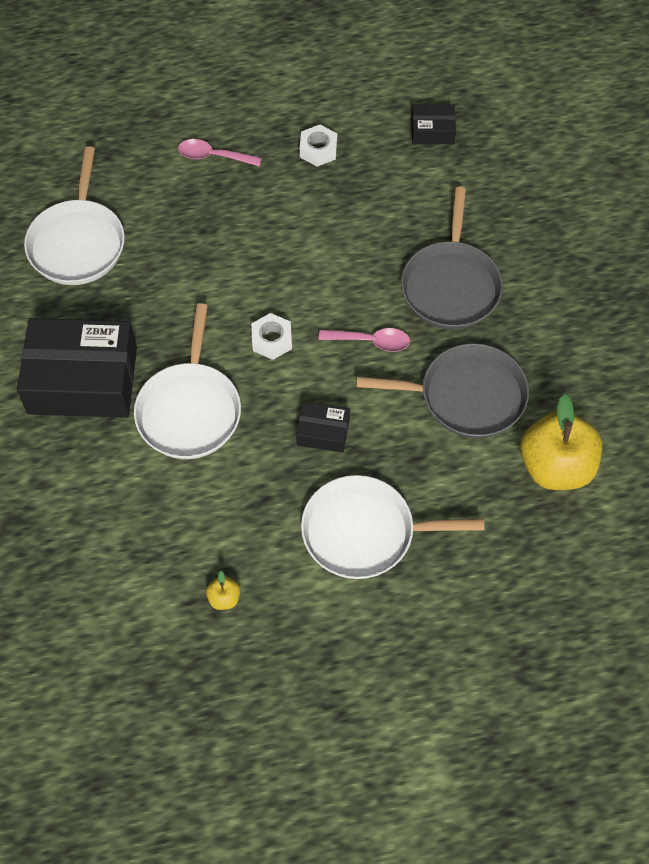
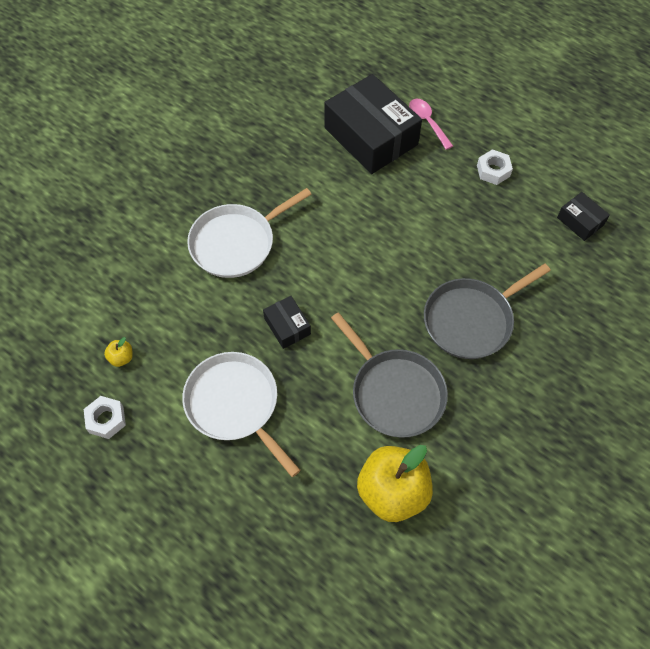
camera: 50 degrees right, 0 degrees up
(78, 242) = (297, 104): white pan -> none
(82, 380) = (207, 175): black box -> black box (370, 136)
(271, 340) = (327, 249): white nut -> white nut (106, 419)
(371, 341) = (381, 304): pink spoon -> none

